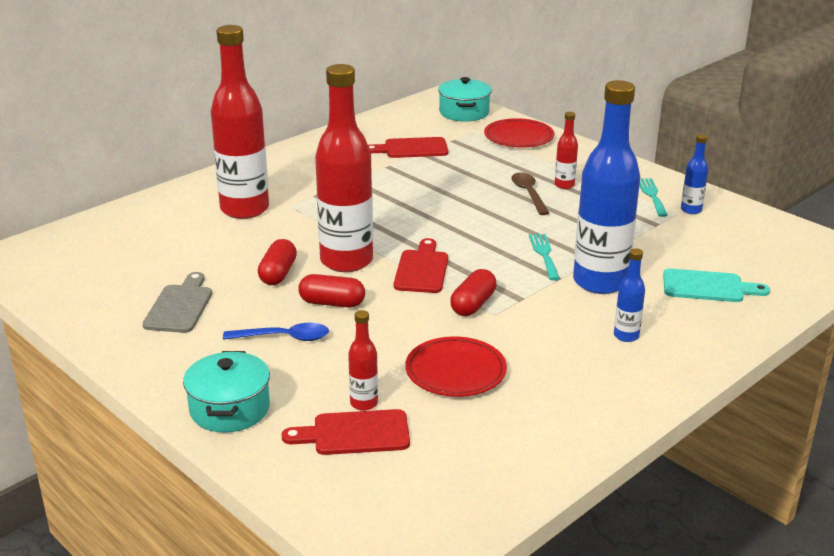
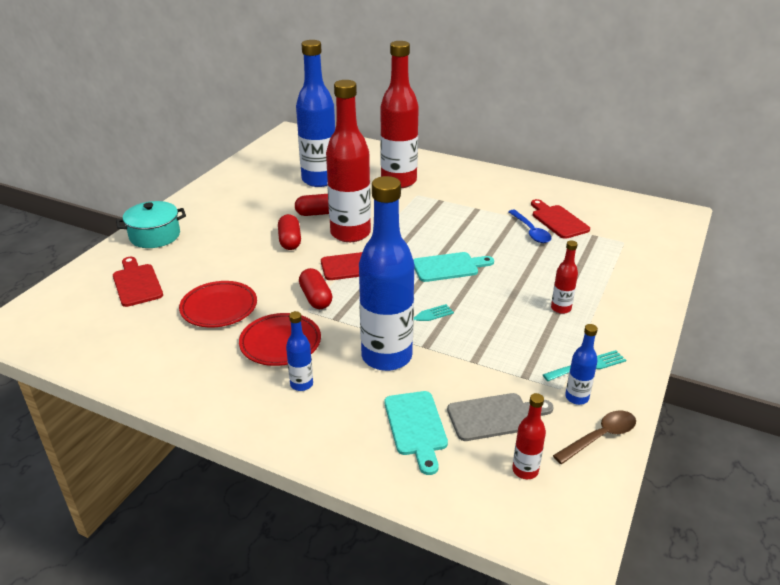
camera: 70 degrees right, 5 degrees up
(180, 306) = (262, 193): grey cutting board -> grey cutting board (495, 416)
(186, 259) = (319, 180): none -> blue bottle
(284, 338) = (239, 234): blue spoon -> blue spoon (531, 231)
(364, 403) = (171, 279): red bottle -> red bottle (525, 470)
(460, 220) = (449, 267): none -> turquoise cutting board
(464, 112) = (660, 229): turquoise pot -> none
(473, 304) = (316, 298): red capsule -> red capsule turned 60 degrees clockwise
(518, 137) = (638, 267): red plate -> red plate (280, 343)
(529, 194) = (525, 292): brown spoon -> brown spoon (600, 437)

